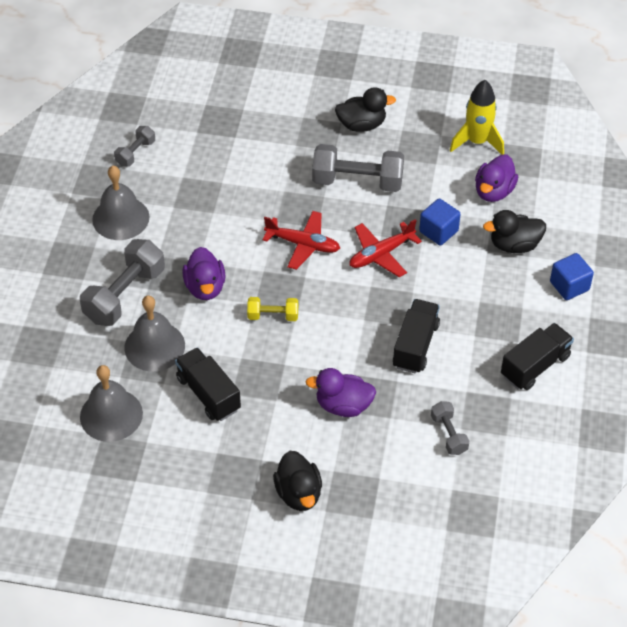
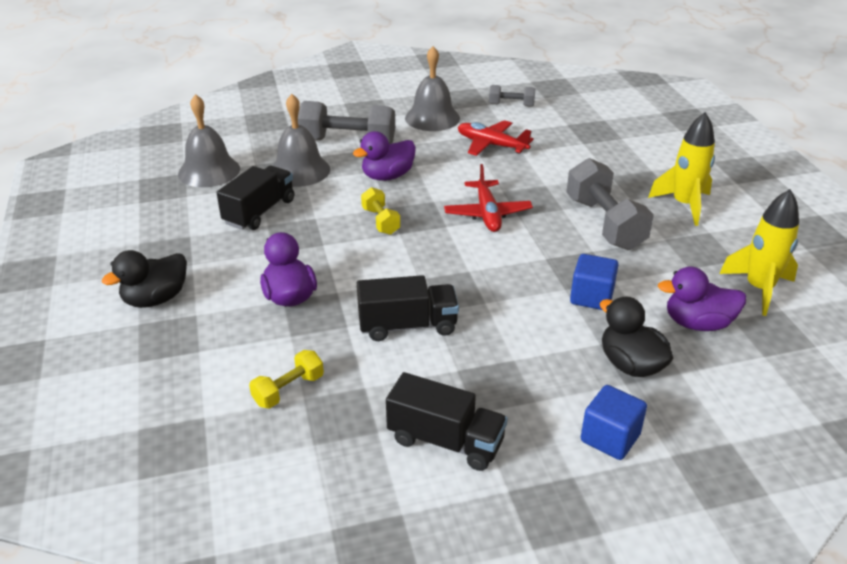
camera: 65 degrees right, 15 degrees down
(361, 125) = (684, 205): black duck -> yellow rocket
(381, 254) = (519, 265): red plane -> red plane (491, 145)
(449, 434) = (288, 390): grey dumbbell -> yellow dumbbell

